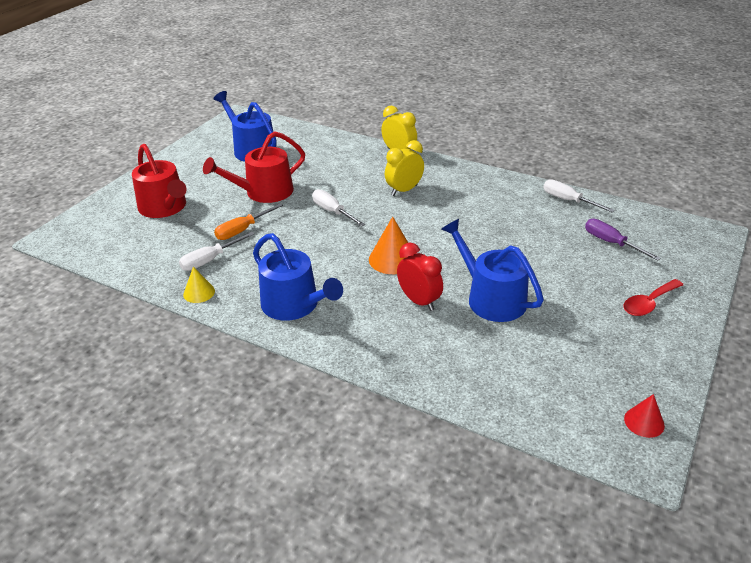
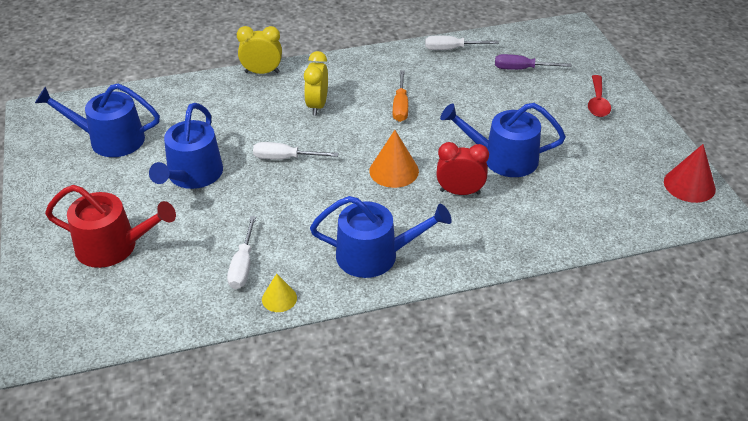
camera: 45 degrees left, 5 degrees up
(242, 230) = (229, 221): orange screwdriver -> orange screwdriver (400, 106)
(263, 192) = (192, 175): red watering can -> blue watering can
(644, 422) = (689, 185): red cone -> red cone, size x1.63

